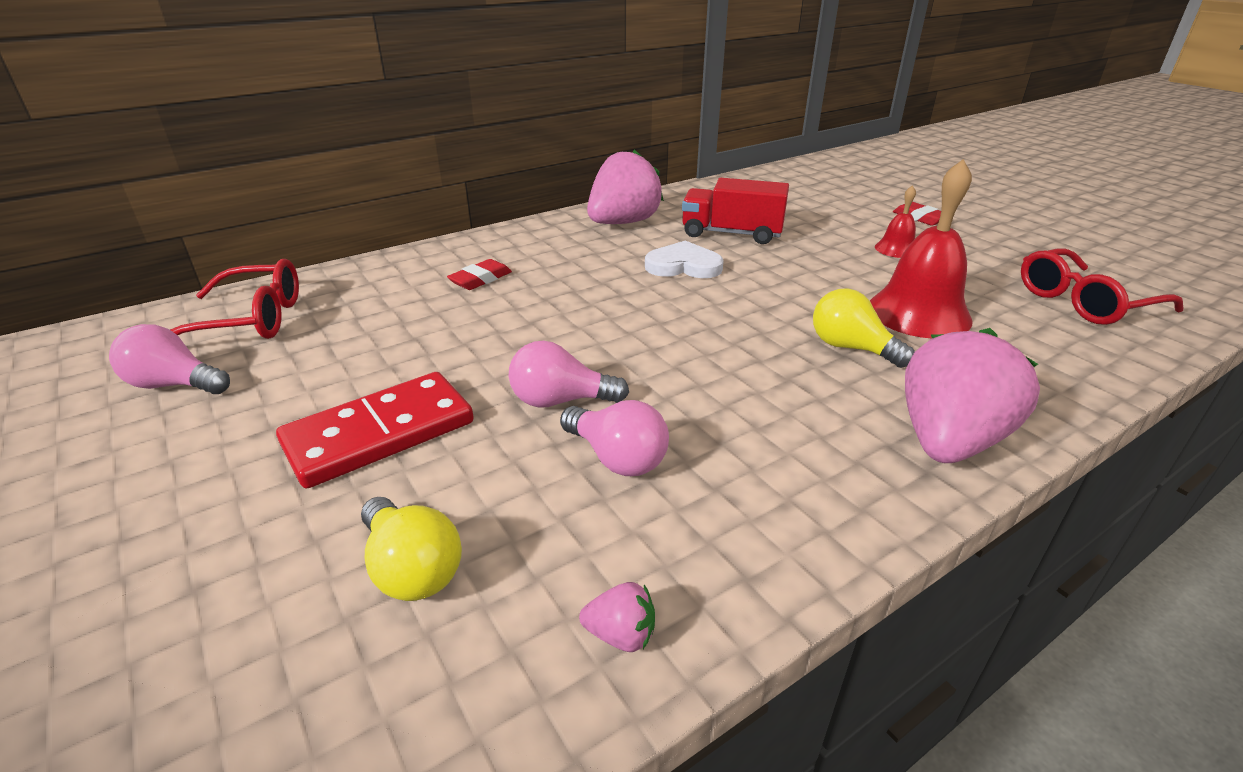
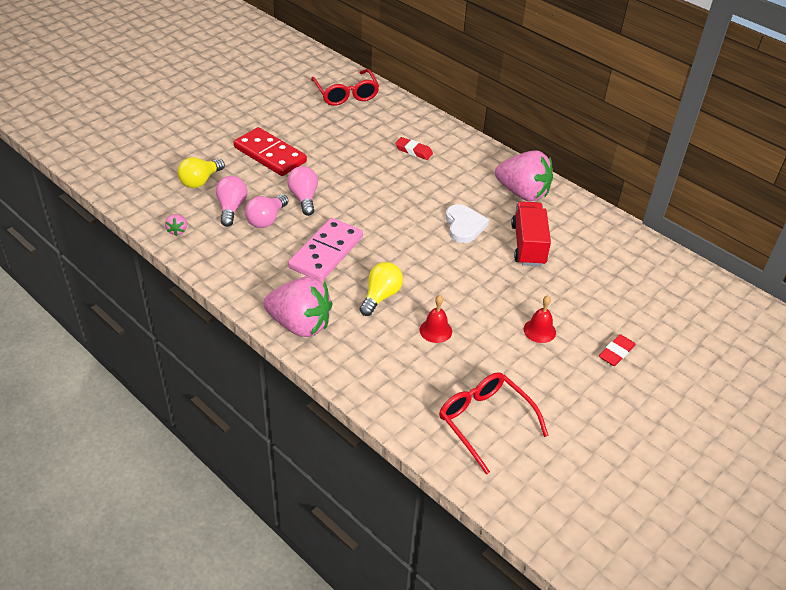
camera: 75 degrees right, 10 degrees up
(174, 384) = (291, 95): pink light bulb -> pink light bulb (231, 208)
(736, 390) = (326, 252): none -> pink domino
(919, 313) = (435, 330): red bell -> red bell, size x0.50

